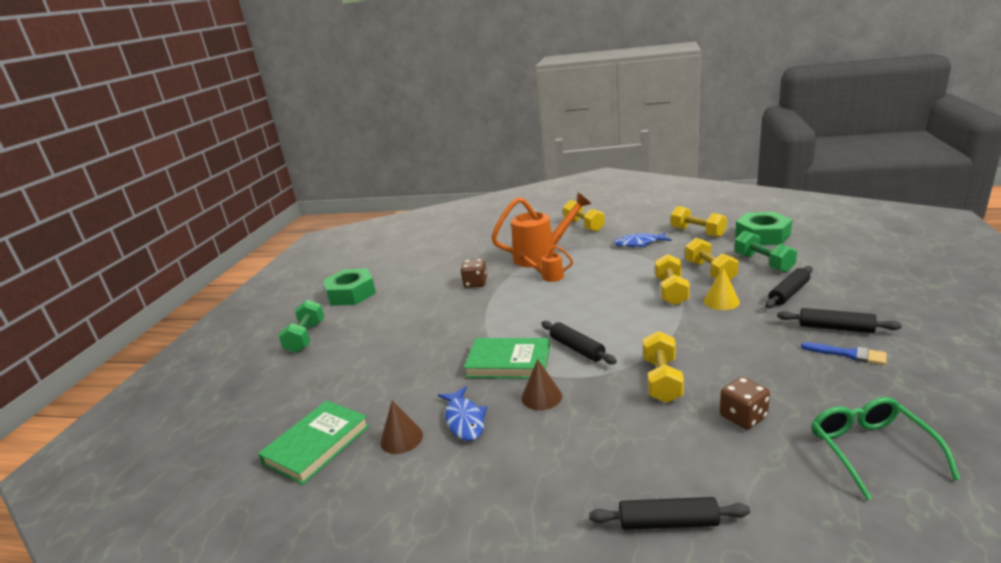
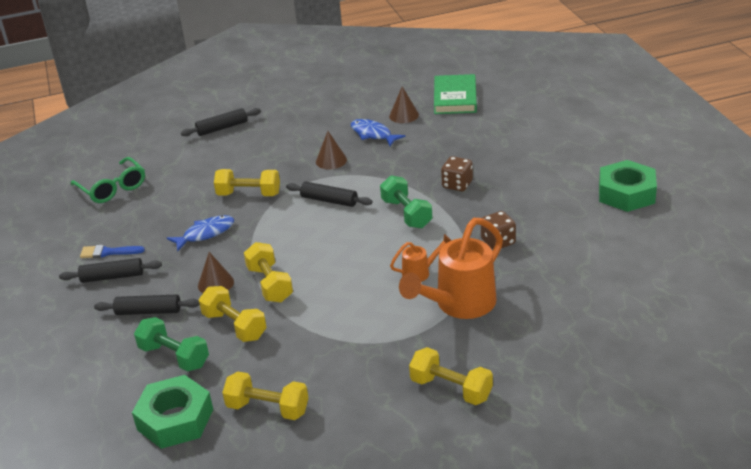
camera: 150 degrees right, 10 degrees up
(306, 337) = (590, 145): green dumbbell -> green dumbbell (406, 214)
(508, 362) = (377, 175): green book -> none
(639, 243) = (342, 361): blue fish -> blue fish (205, 234)
(662, 380) = (249, 194): yellow dumbbell -> yellow dumbbell turned 60 degrees counterclockwise
(721, 301) = (215, 283): yellow cone -> brown cone
(743, 417) = (188, 186): brown dice -> brown dice (457, 184)
(789, 293) = (148, 311): black rolling pin -> black rolling pin turned 75 degrees clockwise

